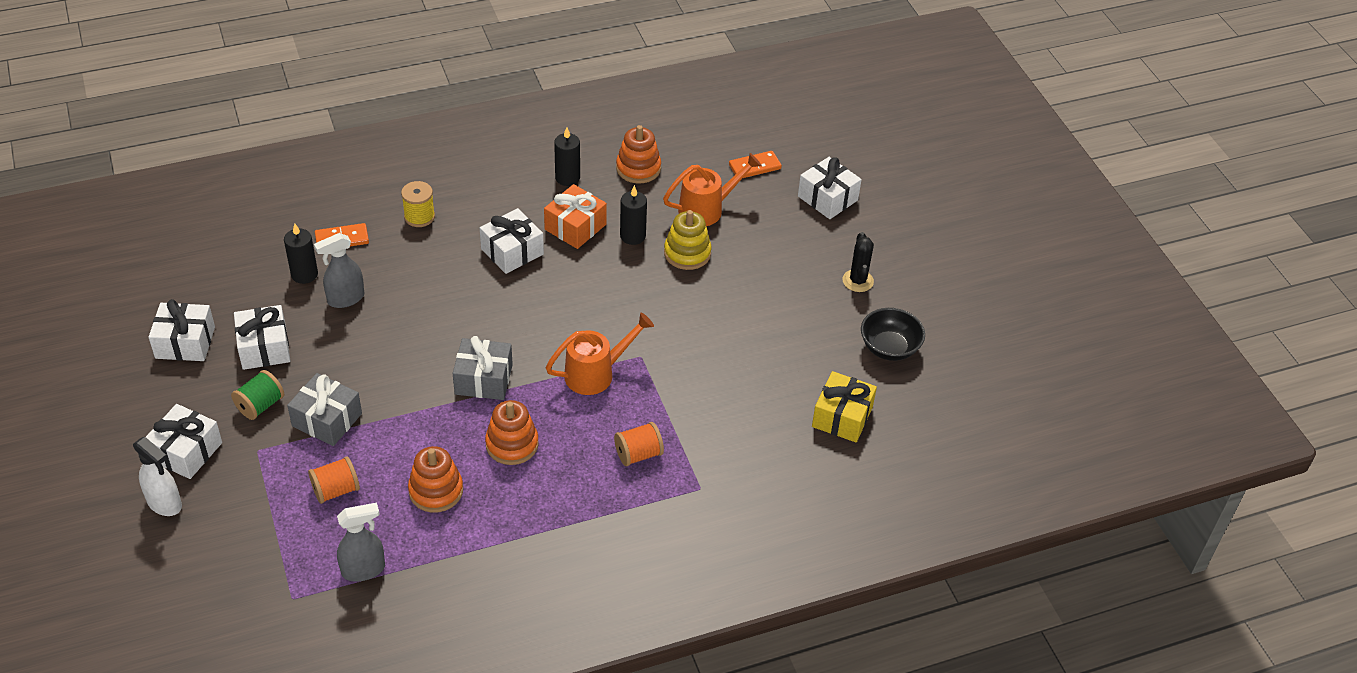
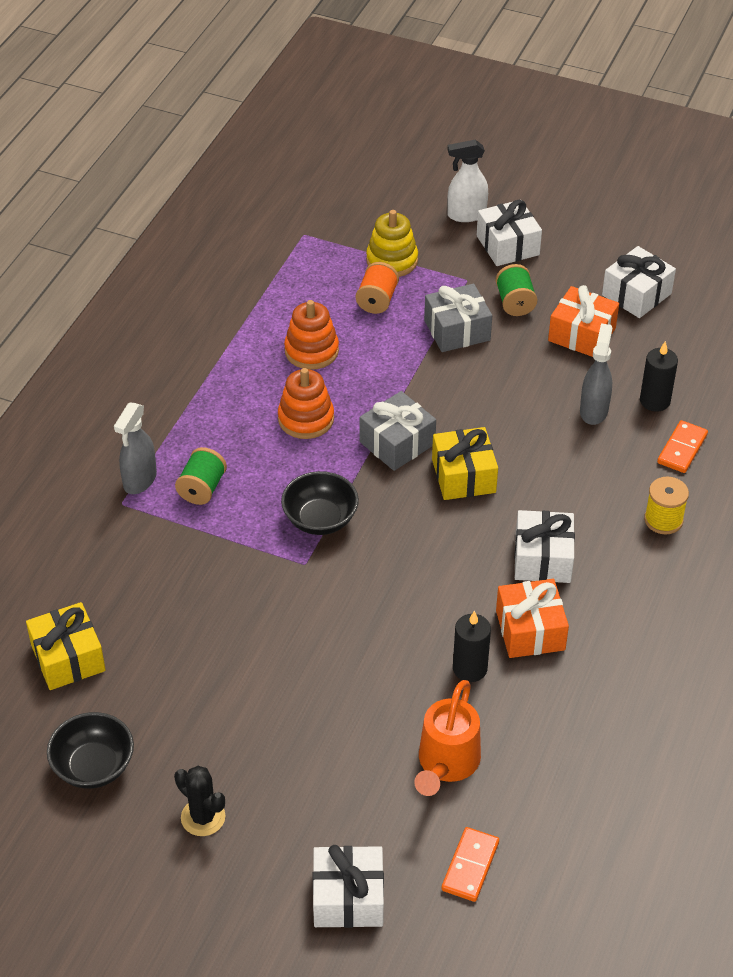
camera: 135 degrees right, 0 degrees up
(264, 348) = (582, 334): white gift -> orange gift
(364, 570) = (285, 278): grey spray bottle -> grey spray bottle (139, 480)
(479, 327) = (463, 476): none -> yellow gift
(567, 178) = (615, 674): black candle -> none
(596, 373) = (320, 519): orange watering can -> black bowl
(638, 168) = (572, 749): orange stacking toy -> none
(638, 454) = (202, 488): orange spool -> green spool
(687, 253) = (398, 696): yellow stacking toy -> yellow stacking toy (392, 260)

